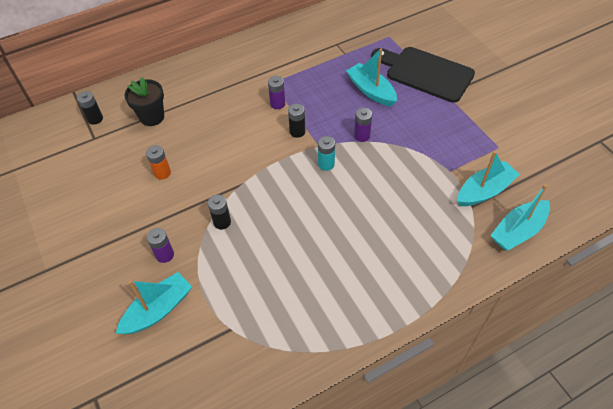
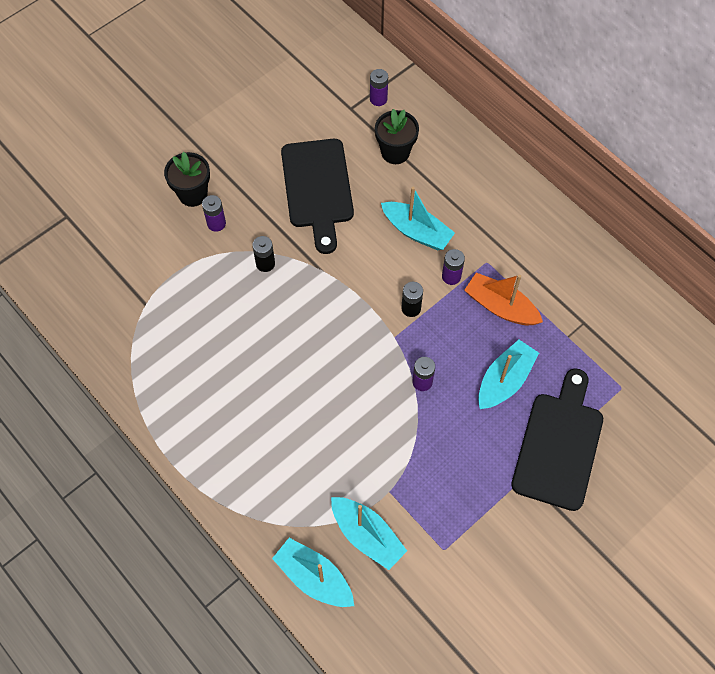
camera: 75 degrees right, 10 degrees up
(95, 119) = (378, 99): black battery -> purple battery
(123, 270) = (193, 194): none -> black flower pot
(158, 310) = (156, 237): turquoise boat -> turquoise boat (417, 231)
(162, 173) = (317, 188): orange battery -> black cutting board
(311, 82) = (500, 307): none -> orange boat
(326, 164) = (367, 350): turquoise battery -> none

